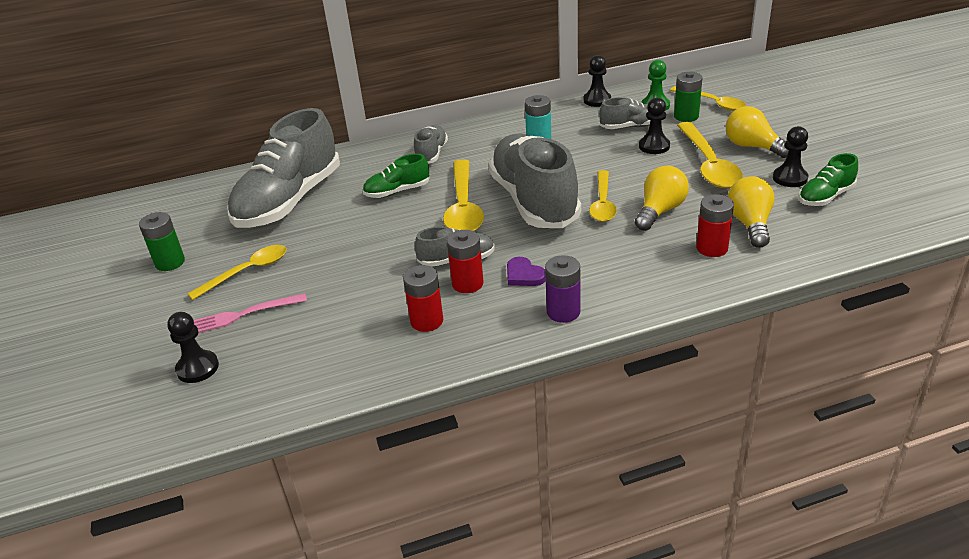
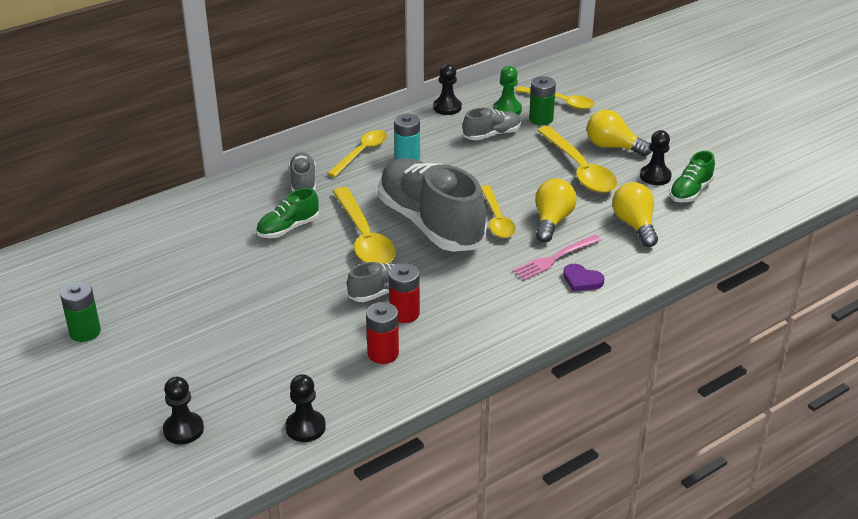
camera: 20 degrees left, 0 degrees up
(242, 315) = (198, 373): pink fork -> pink fork (554, 258)
(247, 272) = (176, 330): yellow spoon -> yellow spoon (361, 153)
(289, 201) = (177, 251): grey shoe -> none
(524, 275) = (453, 298): purple heart -> purple heart (582, 280)
(563, 312) = (503, 328): purple battery -> none
(654, 146) = (522, 154): black pawn -> black pawn (305, 427)
(712, 248) = (610, 252): red battery -> none

